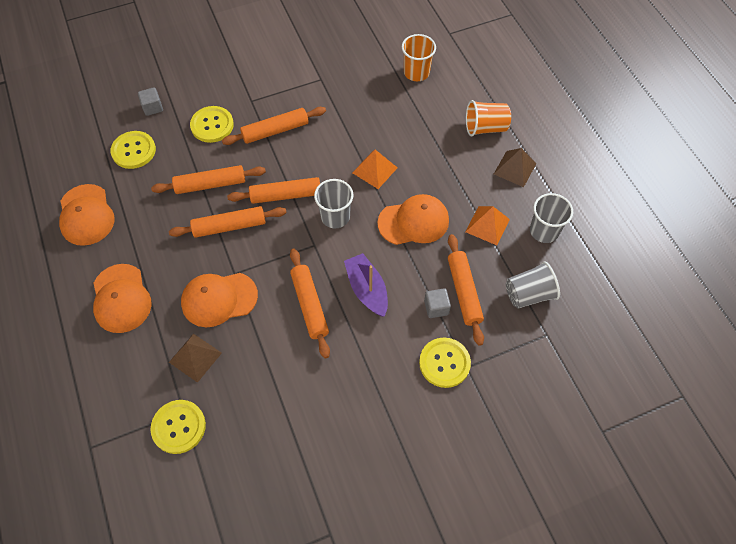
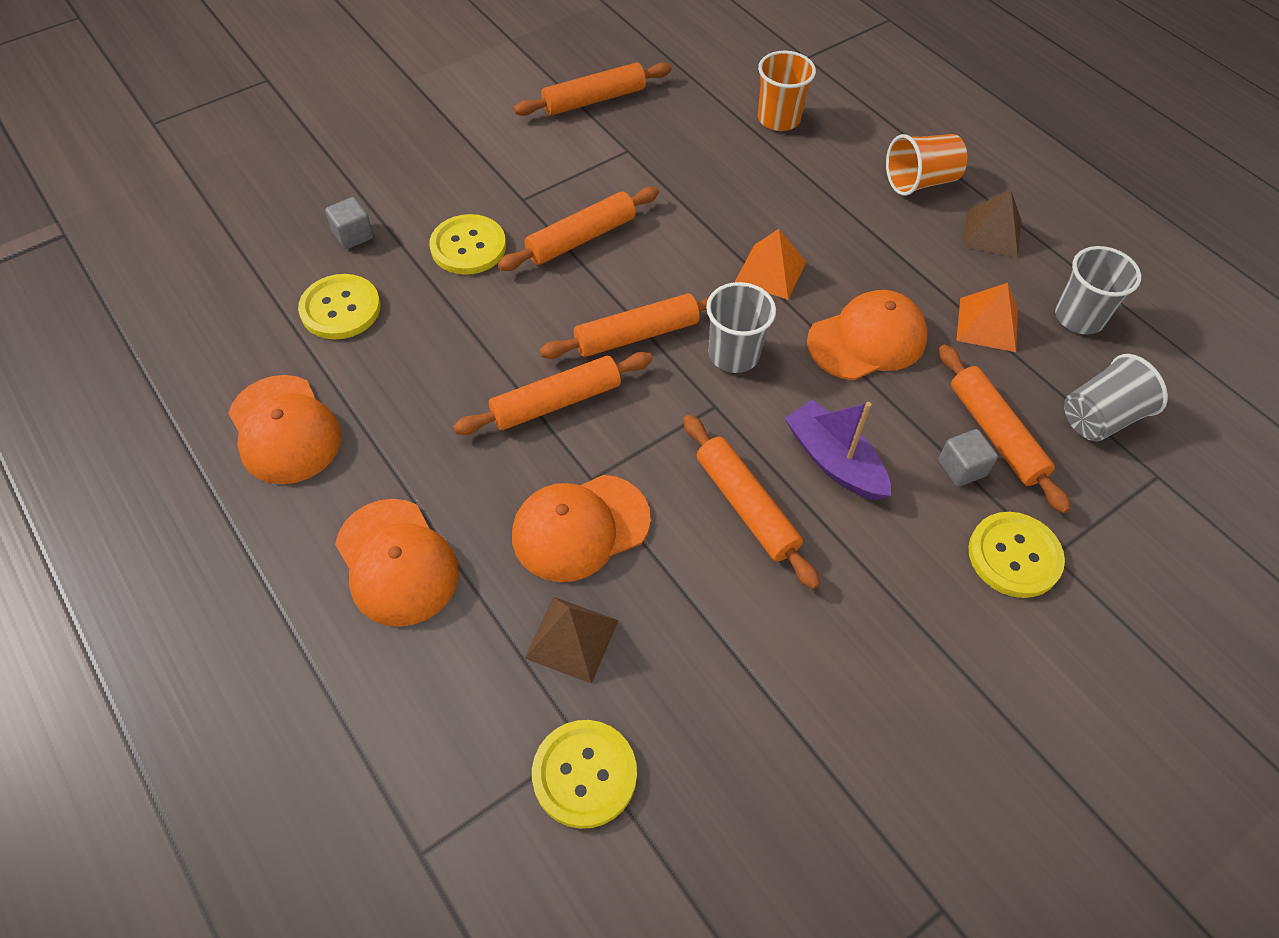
camera: 15 degrees left, 5 degrees down
(210, 184) = (498, 340): orange rolling pin -> orange rolling pin (594, 100)

